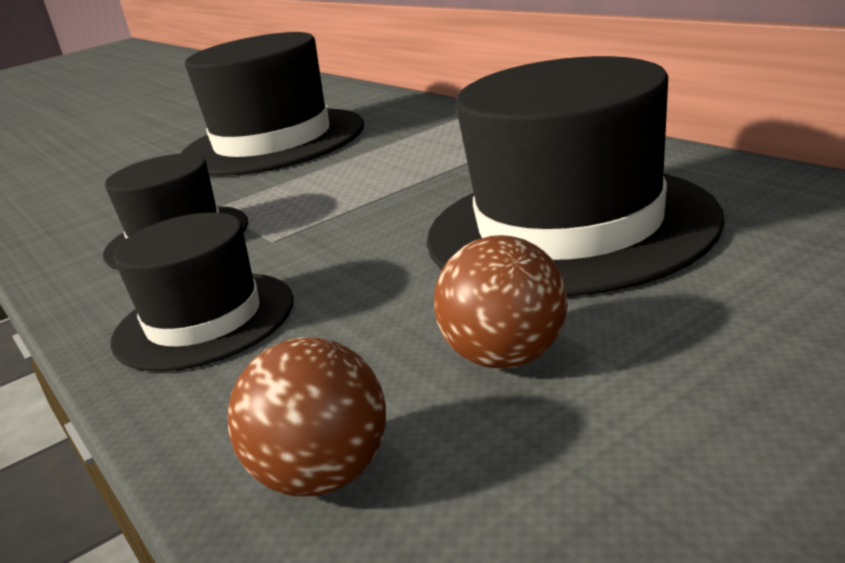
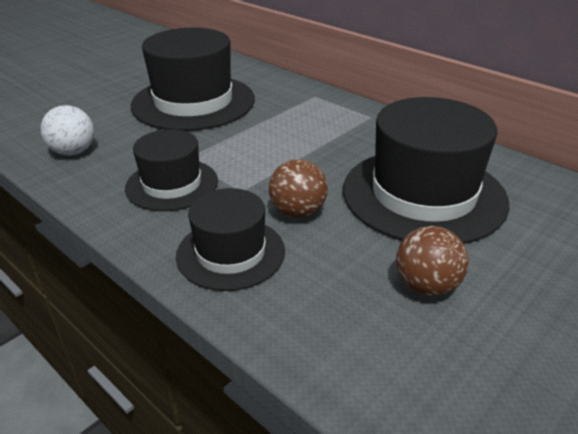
camera: 15 degrees left, 10 degrees up
(73, 210) = (73, 152): none -> white ball
(324, 475) = (362, 361): brown ball -> brown ball (298, 212)

